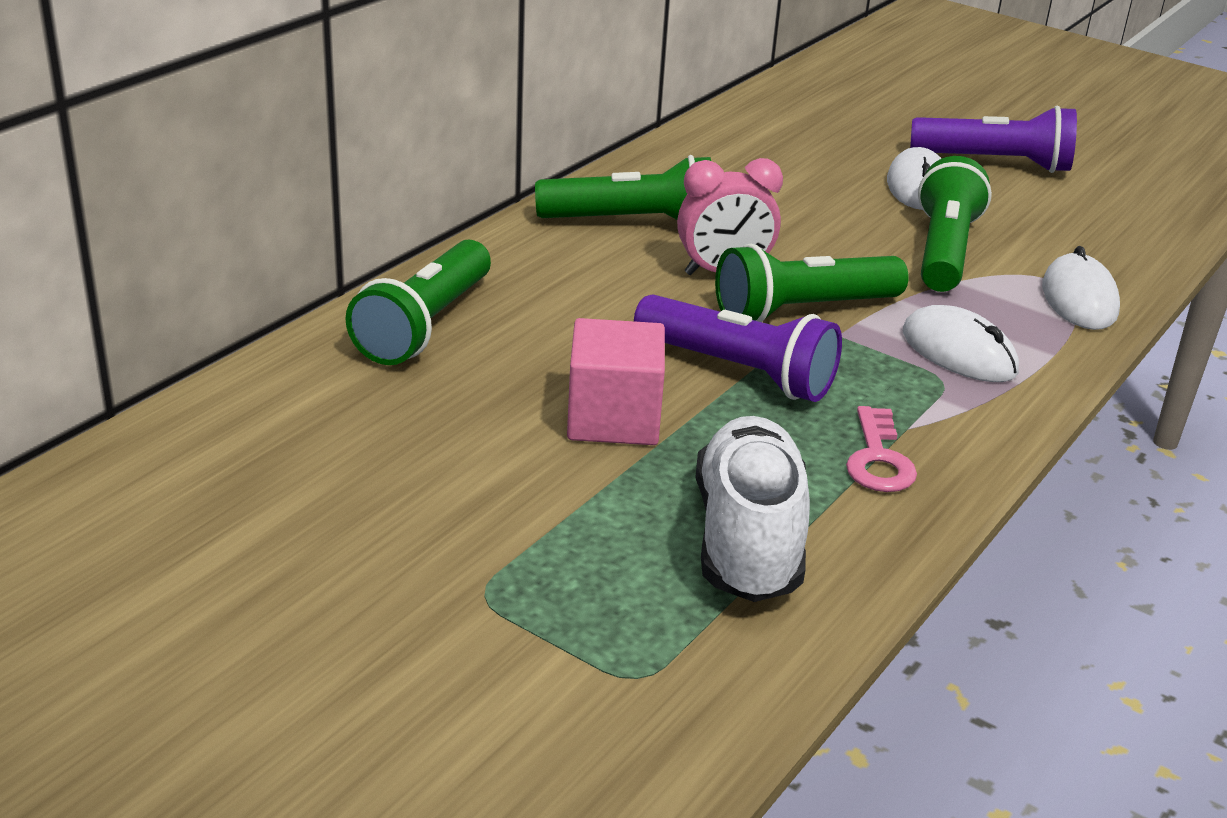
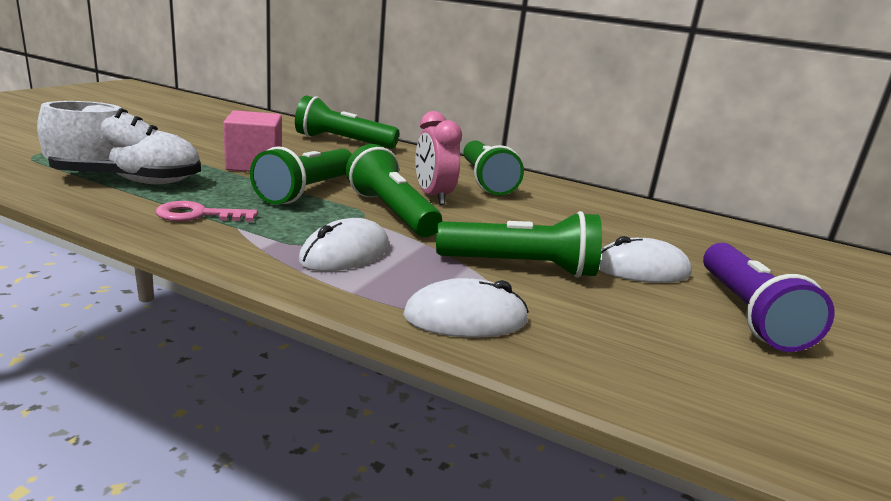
camera: 80 degrees right, 10 degrees down
(737, 371) = (307, 191): purple flashlight -> green flashlight

